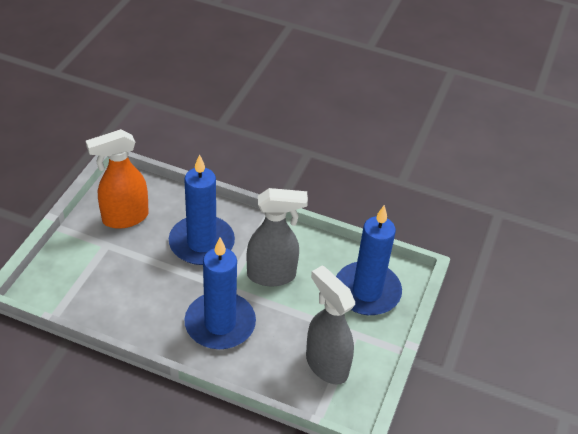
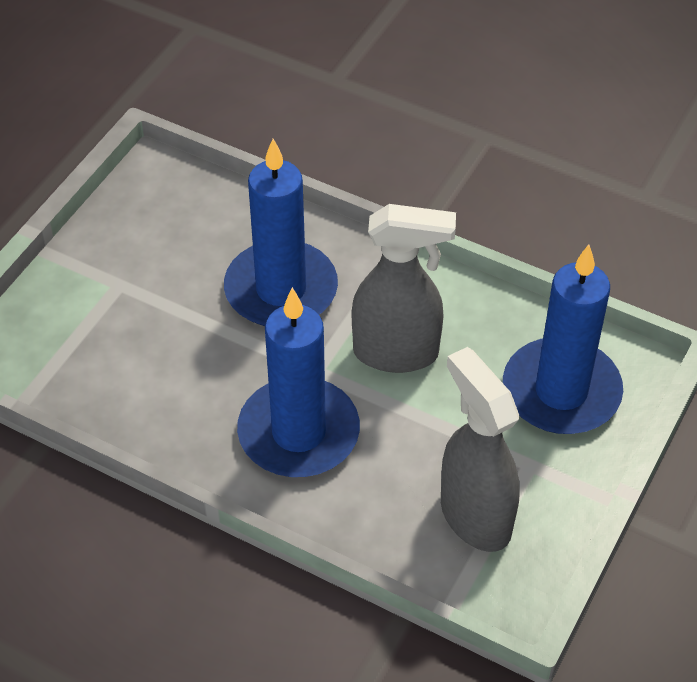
camera: 10 degrees right, 5 degrees up
(124, 218) = (154, 239): orange spray bottle -> none

